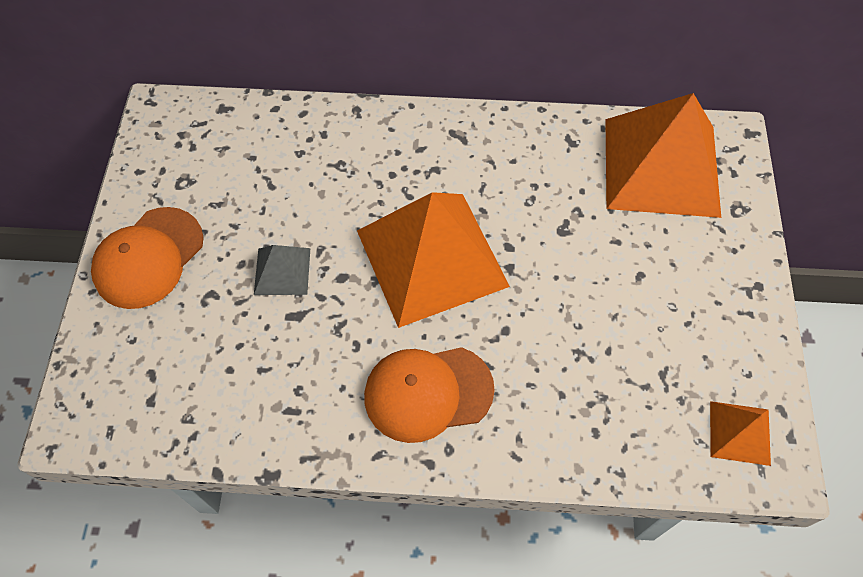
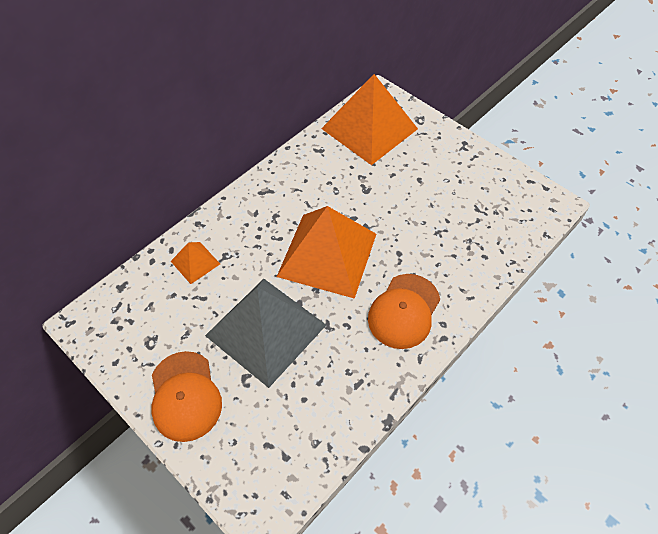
camera: 50 degrees left, 5 degrees down
(282, 271) = (266, 330): grey pyramid -> grey pyramid, size x2.24
(740, 432) = (529, 203): orange pyramid -> orange pyramid (195, 262)

